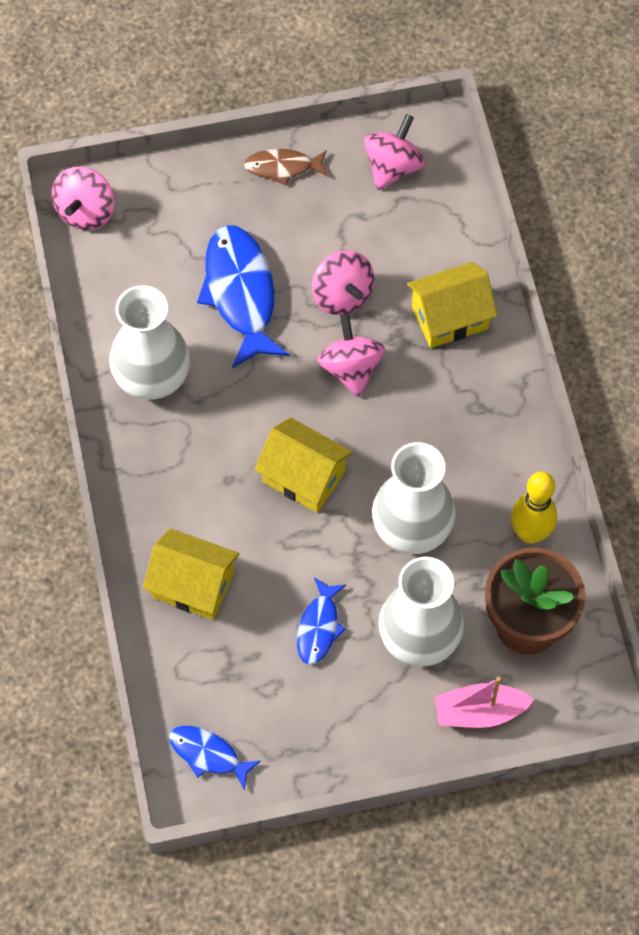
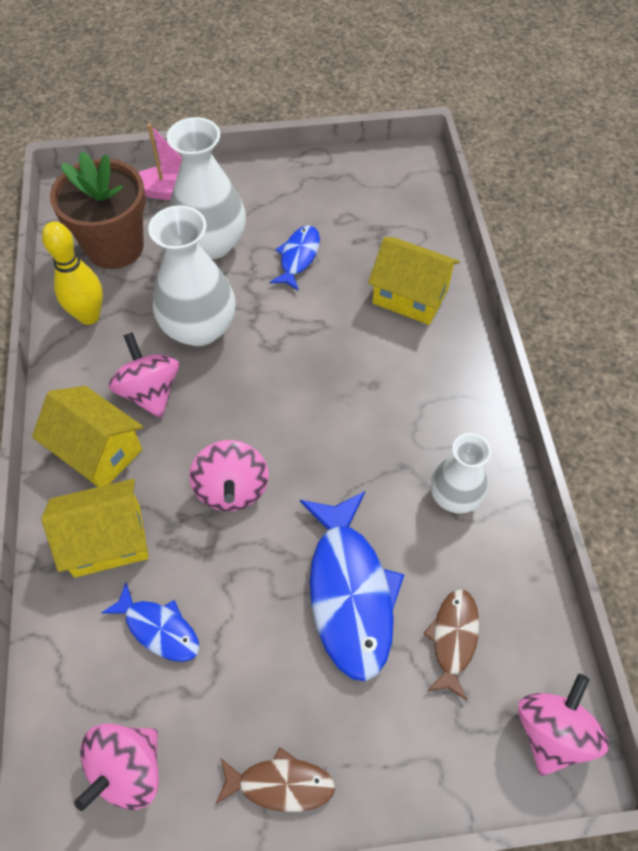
camera: 175 degrees left, 5 degrees down
(152, 377) = (454, 496): white vase -> white vase, size x0.62
(157, 267) = (453, 639): none -> brown fish
(208, 754) = (398, 179): blue fish -> blue fish (159, 628)
(303, 477) = (297, 381): yellow house -> yellow house (98, 451)
(342, 296) = (228, 579): pink spinning top -> pink spinning top (150, 391)

